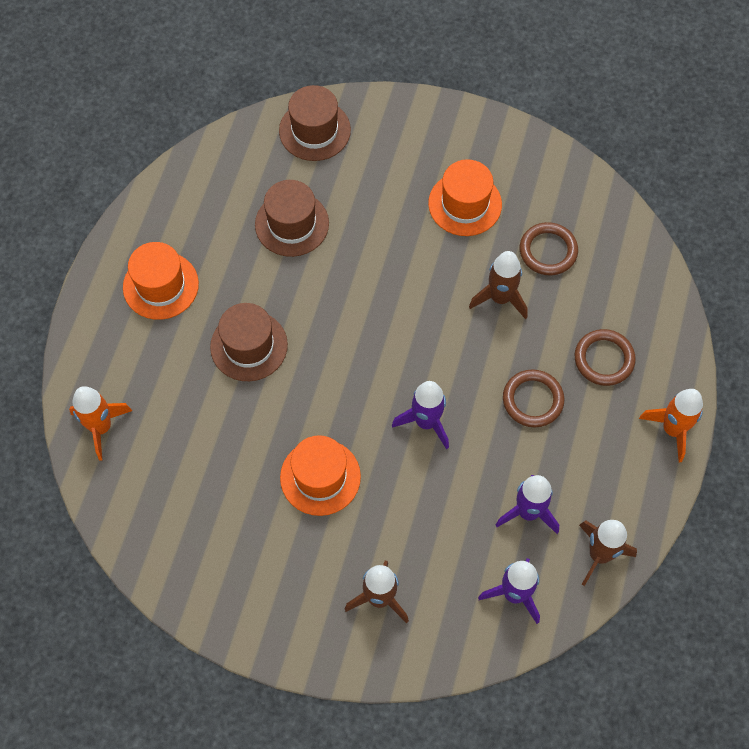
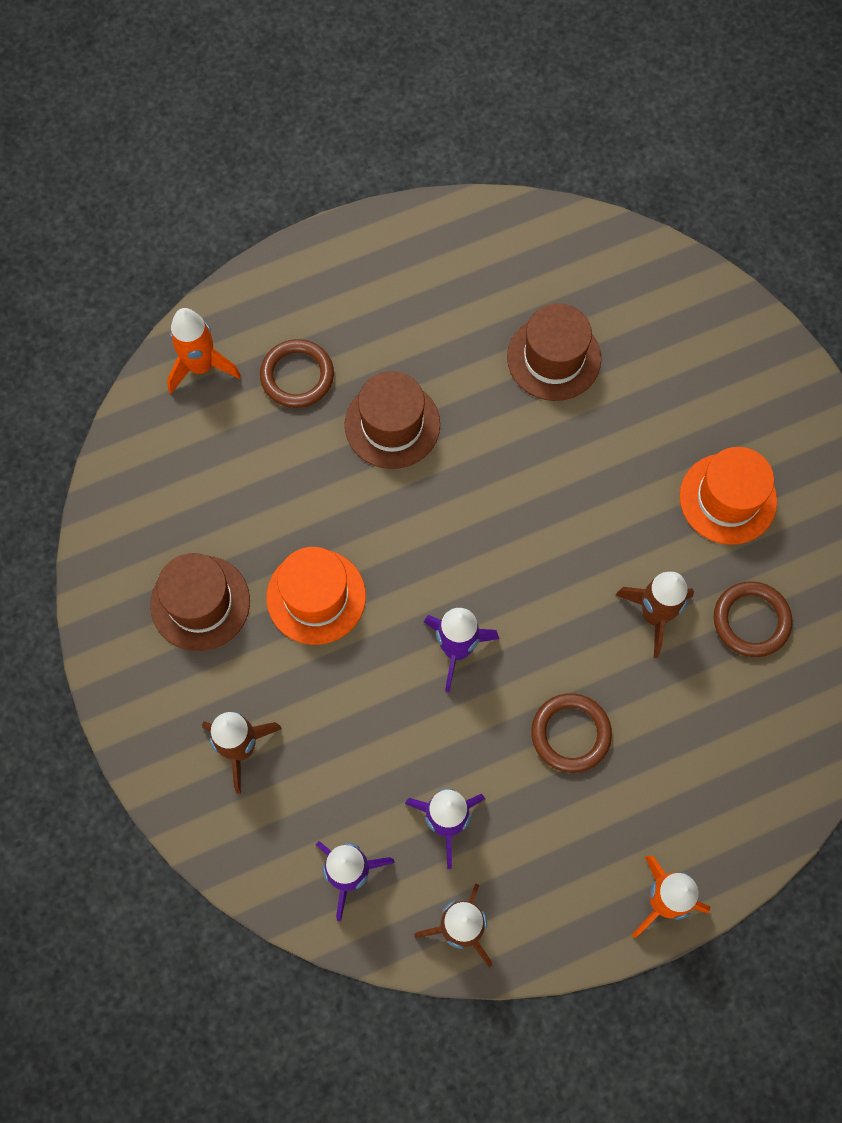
camera: 50 degrees right, 5 degrees up
(160, 285) = (384, 298): orange hat -> none
(314, 130) = (674, 295): brown hat -> brown hat (200, 603)
(604, 359) = (679, 770): brown ring -> brown ring (297, 376)

